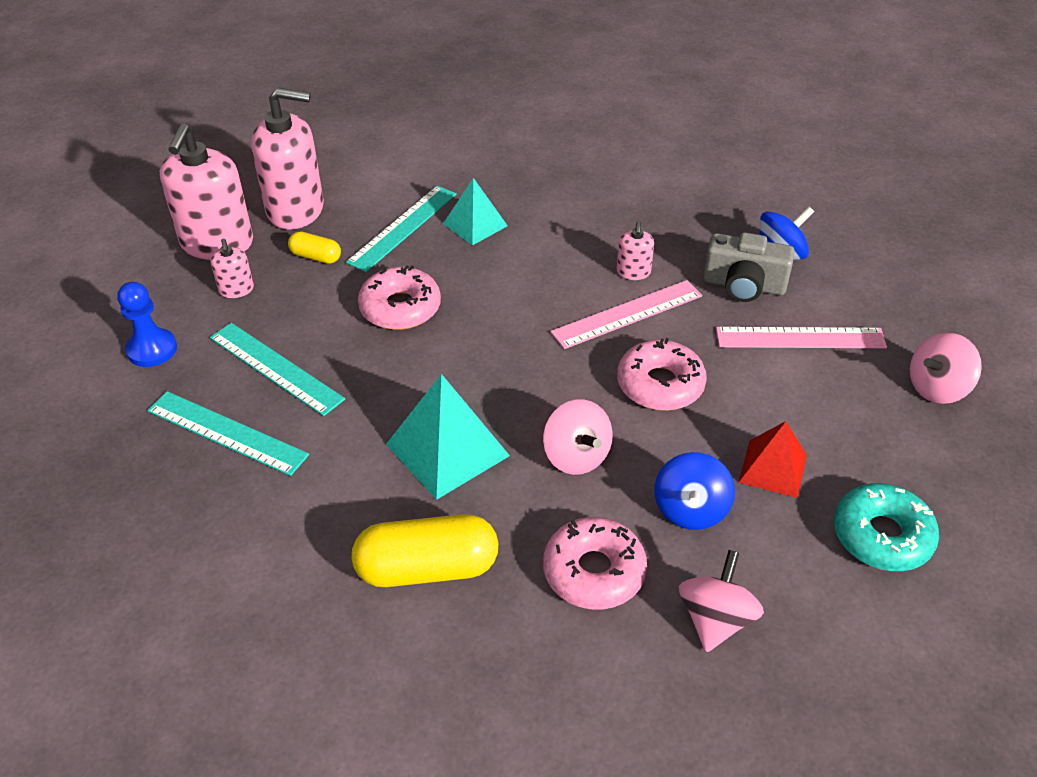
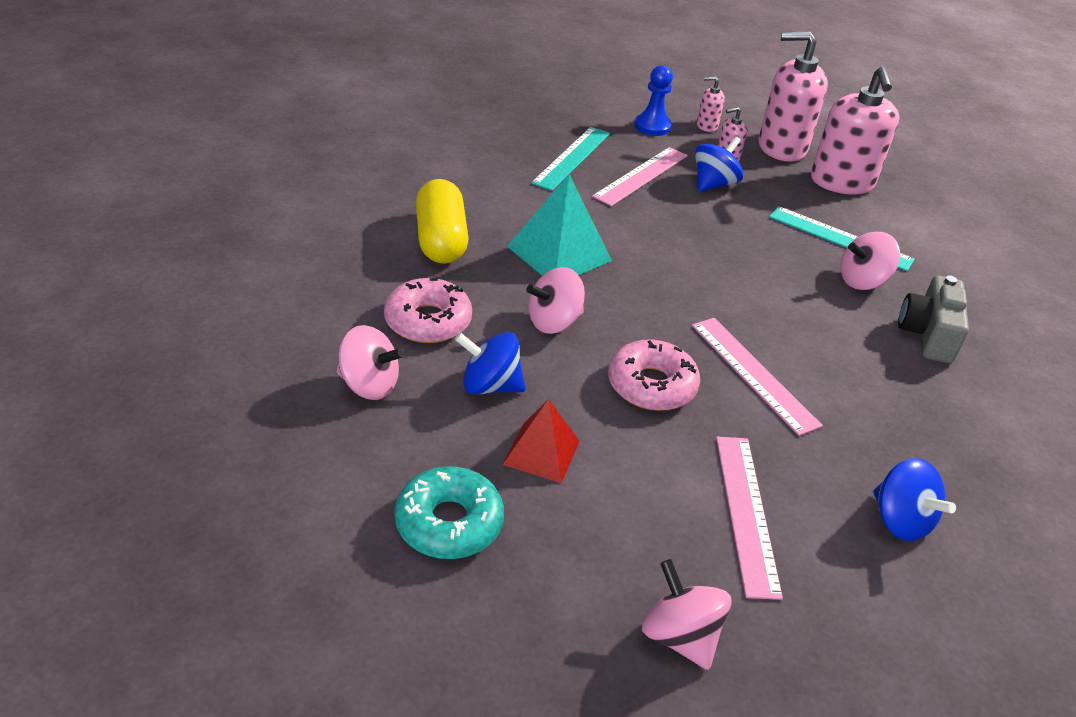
camera: 85 degrees right, 5 degrees down
(276, 368) = (641, 176): turquoise ruler -> pink ruler
(296, 307) = (713, 184): none -> blue spinning top
(316, 257) = (780, 192): yellow capsule -> none
(400, 308) = (726, 234): pink donut -> none
(475, 224) = (862, 281): turquoise pyramid -> pink spinning top
(633, 272) = (824, 385): pink soap dispenser -> pink soap dispenser (706, 126)
(744, 285) = (829, 476): grey camera -> grey camera (927, 335)

